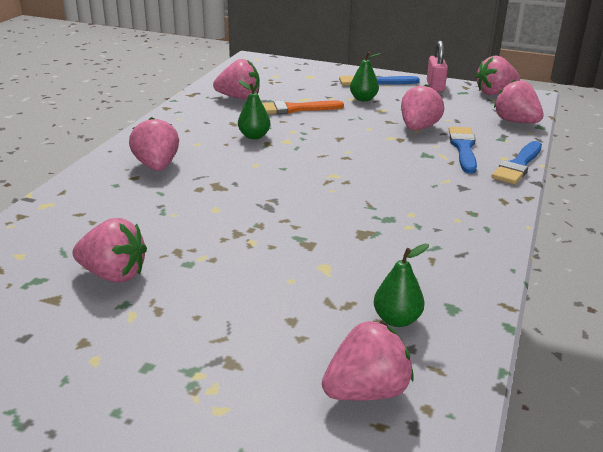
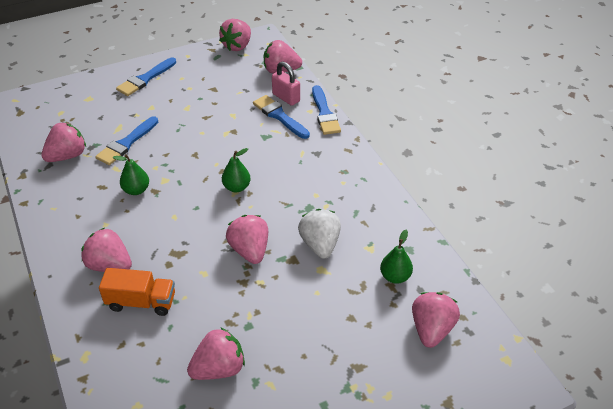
camera: 45 degrees left, 15 degrees up
(138, 198) = (141, 302): none -> orange truck
(294, 109) = (126, 143): orange brush -> blue brush
(354, 249) = (320, 244): none -> white strawberry
(363, 99) = (161, 103): green pear -> green pear (236, 187)
(418, 128) = (232, 113): pink strawberry -> pink strawberry (250, 250)
(435, 86) = (192, 60): pink padlock -> pink padlock (286, 97)

